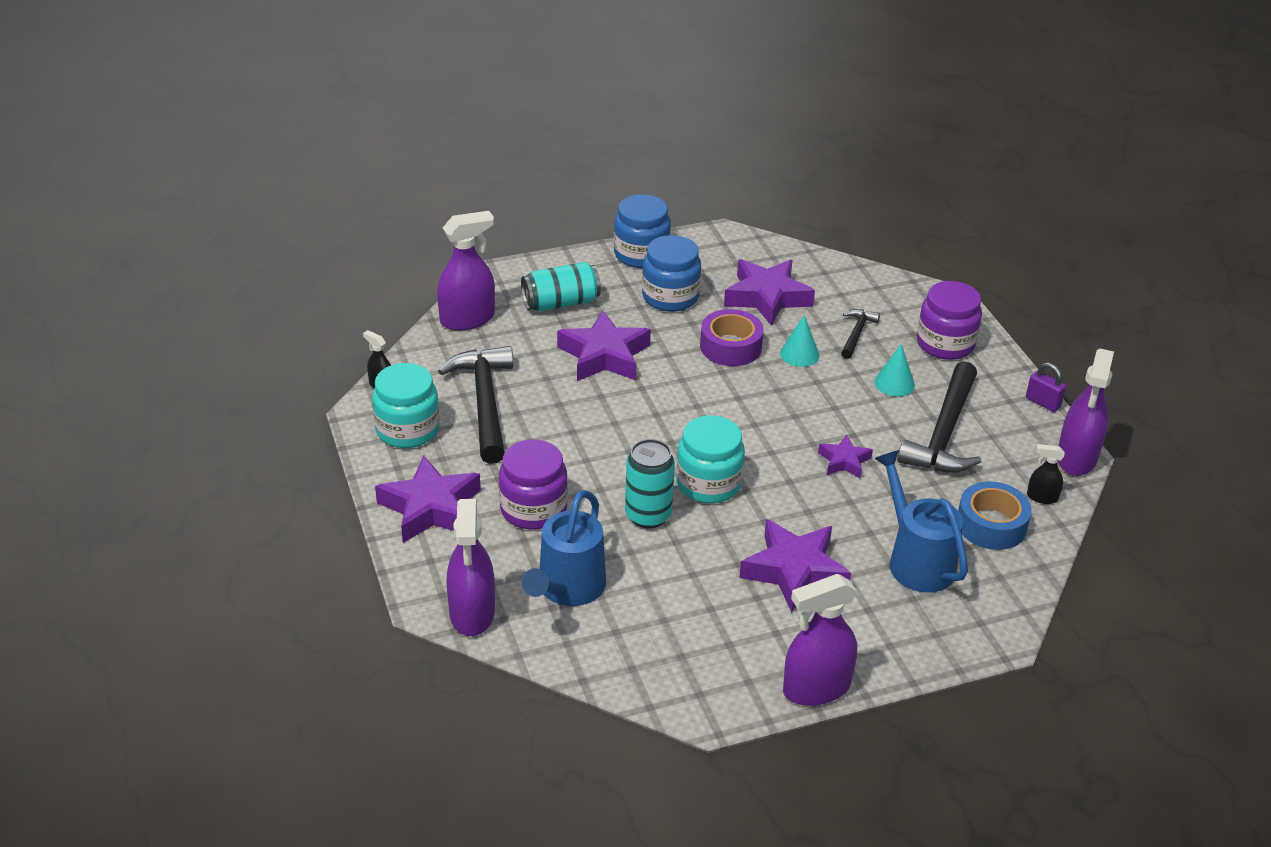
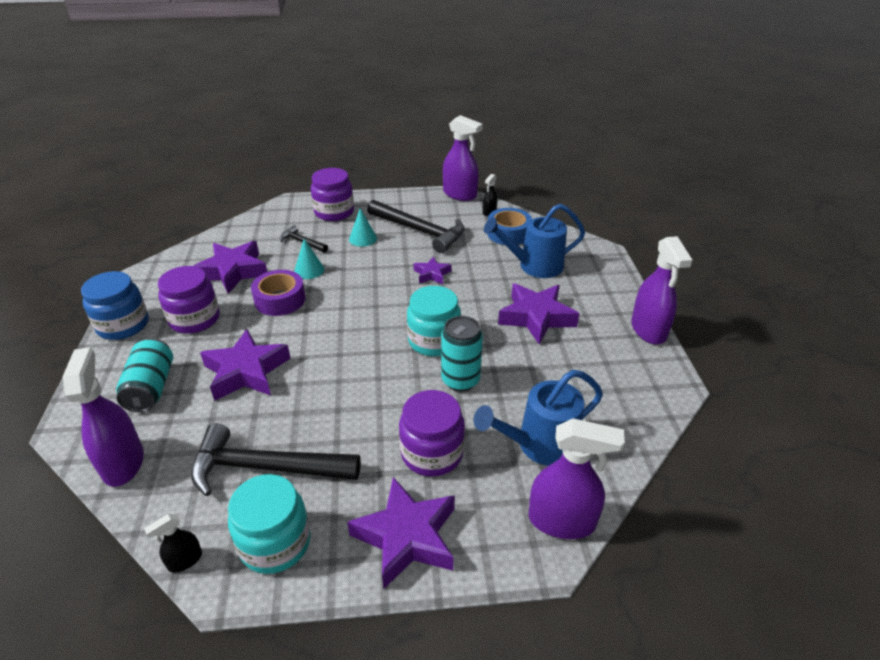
camera: 75 degrees left, 0 degrees up
(567, 590) = (539, 445): blue watering can -> blue watering can turned 120 degrees clockwise
(670, 297) = (195, 319): blue jar -> purple jar
(1043, 402) = (407, 193): purple padlock -> none

